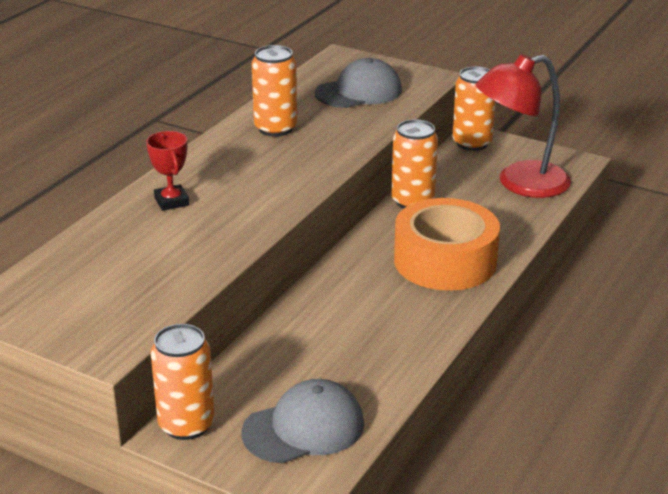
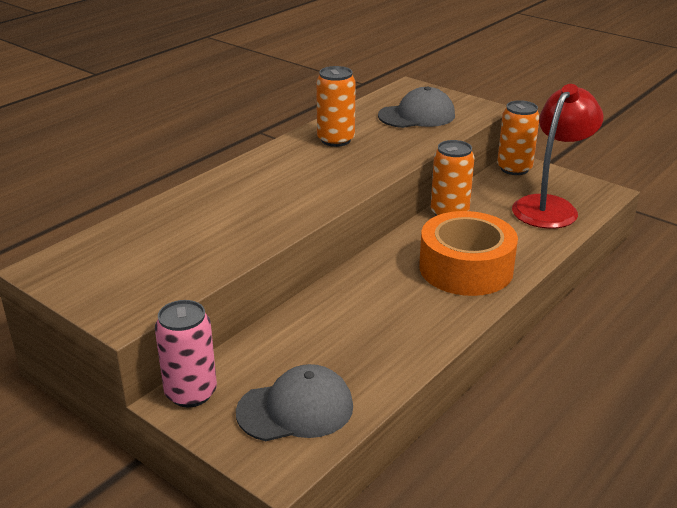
camera: 10 degrees right, 0 degrees up
(171, 201) = (226, 193): red trophy -> none
(186, 424) = (191, 393): orange can -> pink can
(520, 183) = (550, 206): red lamp -> red lamp turned 135 degrees clockwise

